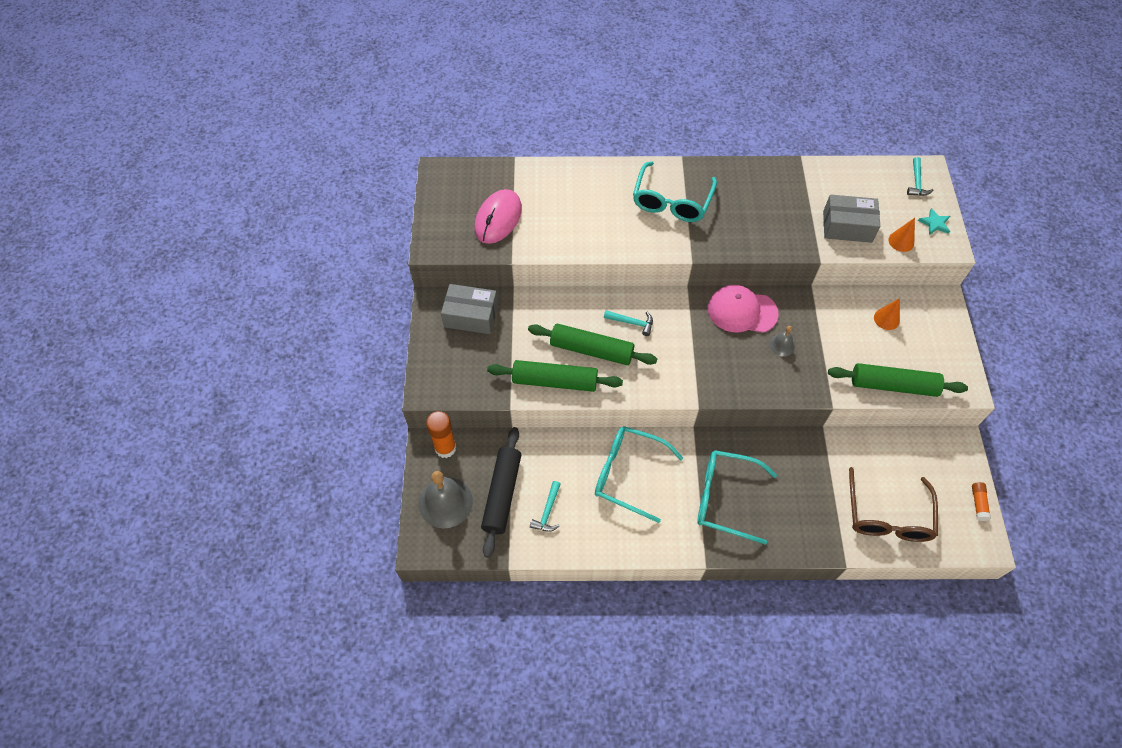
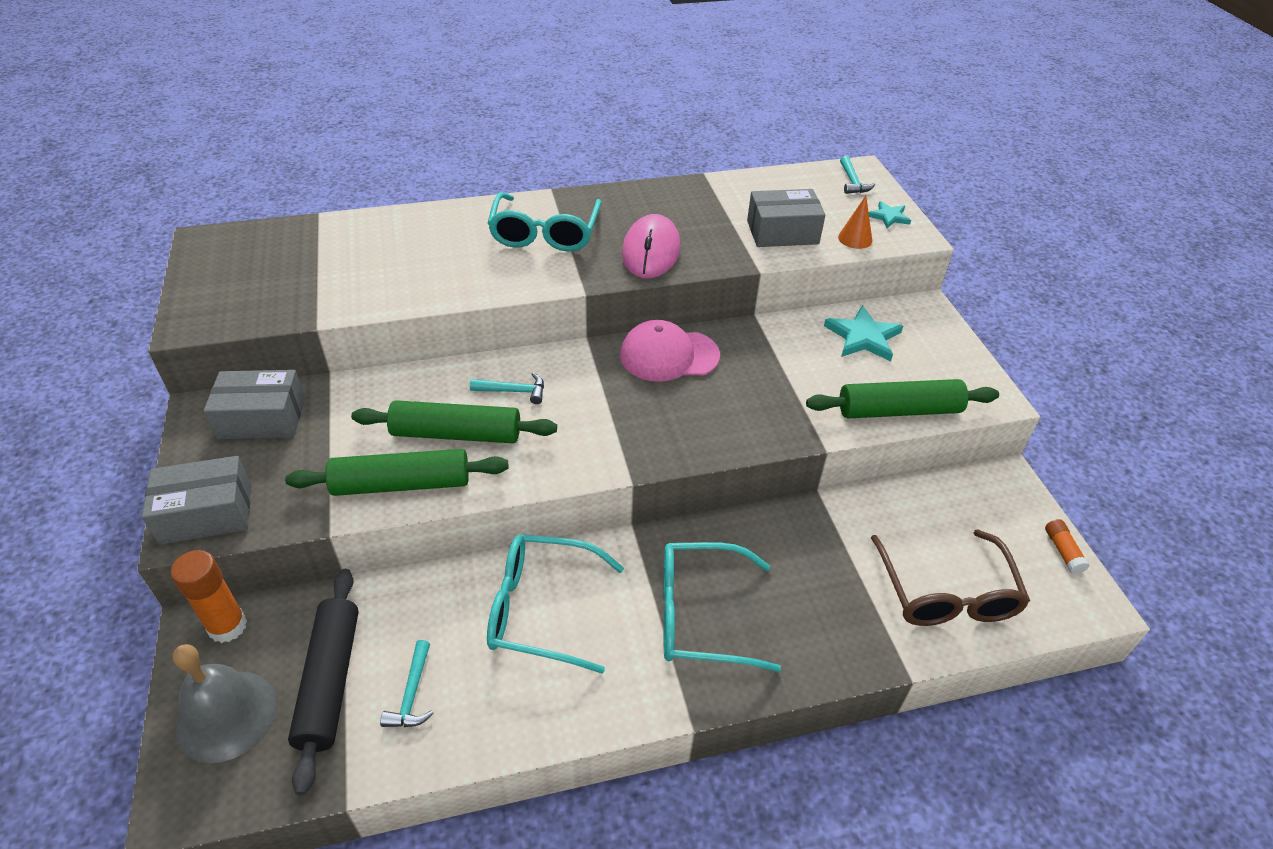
camera: 15 degrees left, 15 degrees down
(439, 380) = (206, 513): none -> grey box
(498, 218) = (294, 280): pink mouse -> pink mouse (651, 251)
(782, 345) = (733, 386): grey bell -> none
(886, 319) = (863, 337): orange cone -> turquoise star

